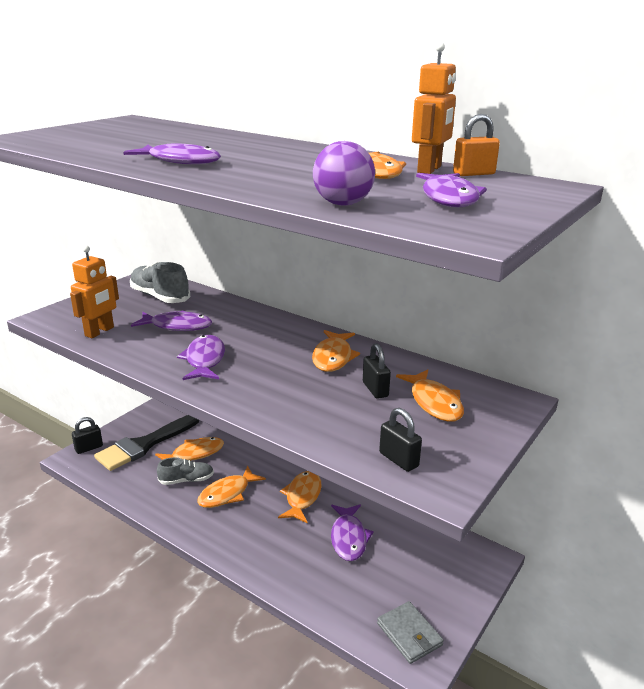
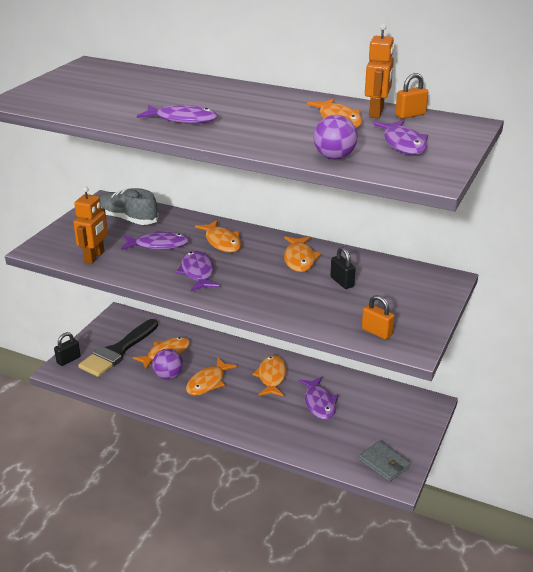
camera: 10 degrees left, 5 degrees up
(186, 480) = (168, 376): grey shoe -> purple ball
(398, 459) = (376, 332): black padlock -> orange padlock
(434, 403) = (389, 287): orange fish -> orange fish (222, 242)

